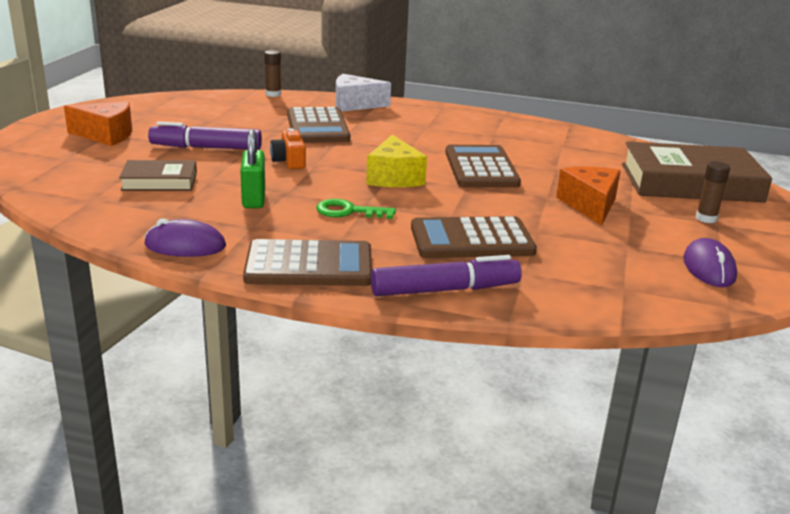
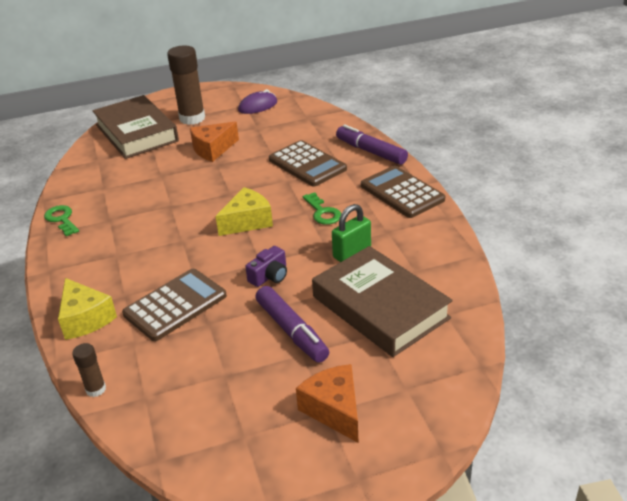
camera: 120 degrees left, 10 degrees up
(159, 182) = (380, 307): brown book -> brown book, size x1.91
(185, 246) = (441, 238): purple mouse -> none
(289, 161) = (269, 276): orange camera -> purple camera
(355, 104) = (85, 319): white cheese -> yellow cheese
(481, 168) = (190, 199): brown calculator -> none
(521, 123) = (62, 219): none -> green key
(706, 218) = (192, 118): brown glue stick -> brown glue stick, size x2.05

